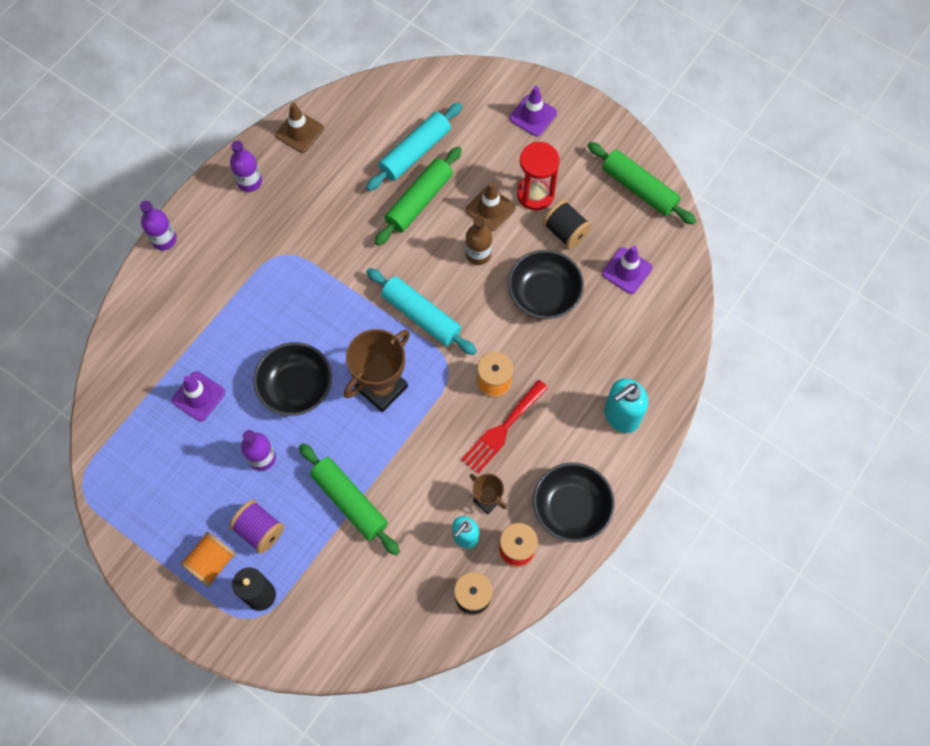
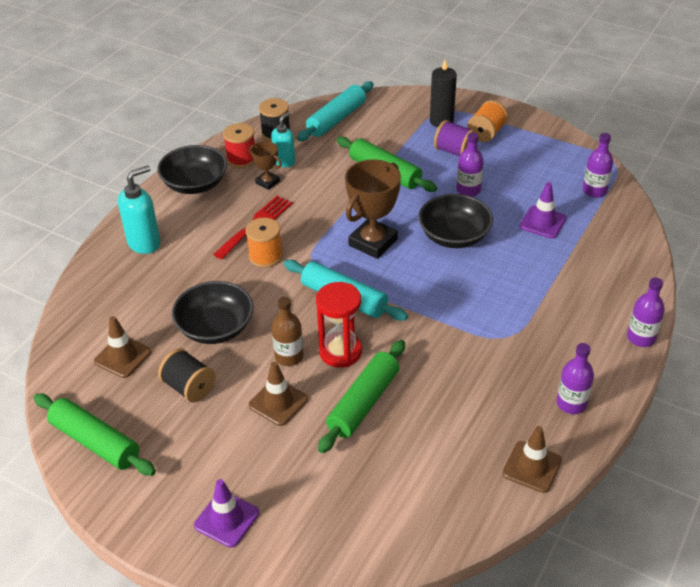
camera: 175 degrees right, 25 degrees down
(125, 439) = (594, 191): none -> purple bottle
(415, 152) = (377, 457): turquoise rolling pin -> turquoise rolling pin (336, 119)
(535, 194) = (224, 423): red hourglass -> red hourglass (340, 352)
(627, 270) = (123, 357): purple traffic cone -> brown traffic cone

